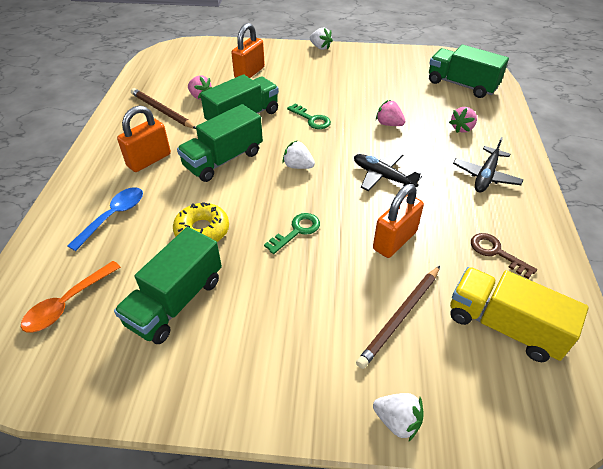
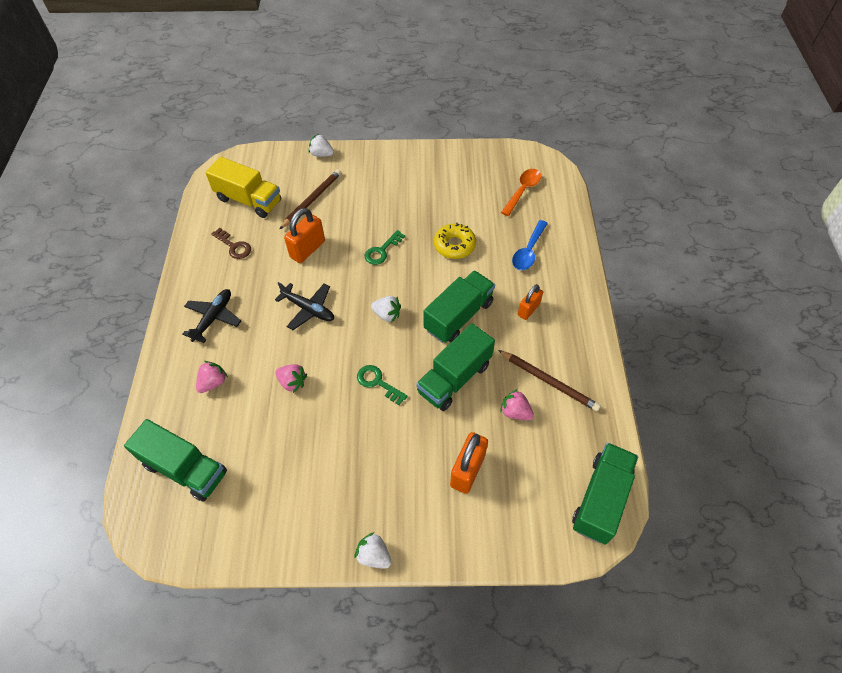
camera: 175 degrees right, 10 degrees up
(149, 160) = (528, 309): orange padlock -> orange padlock, size x0.65
(176, 301) = (454, 197): green truck -> green truck (601, 499)

